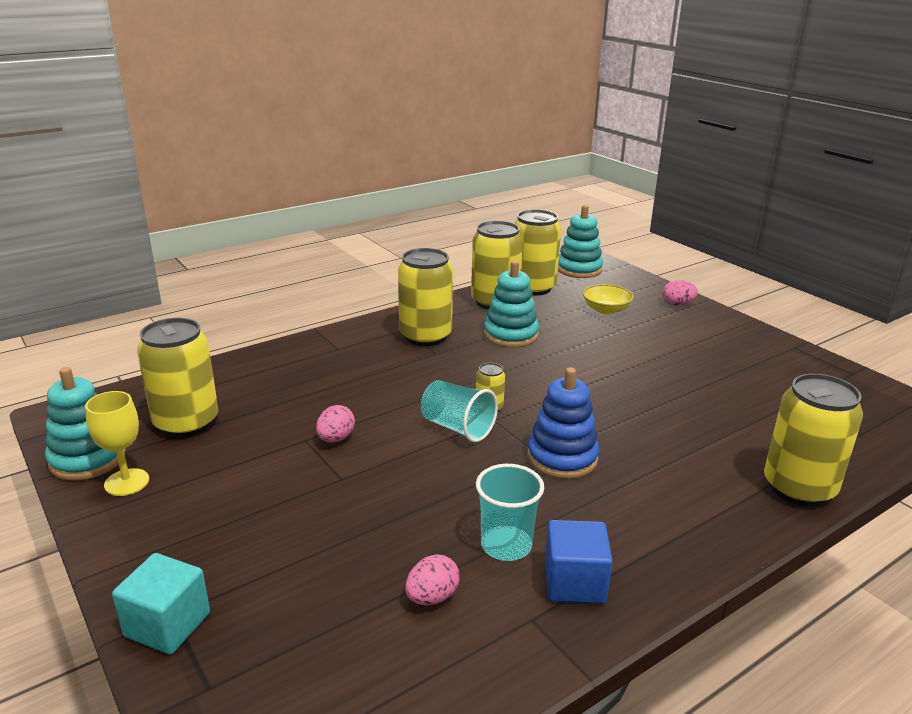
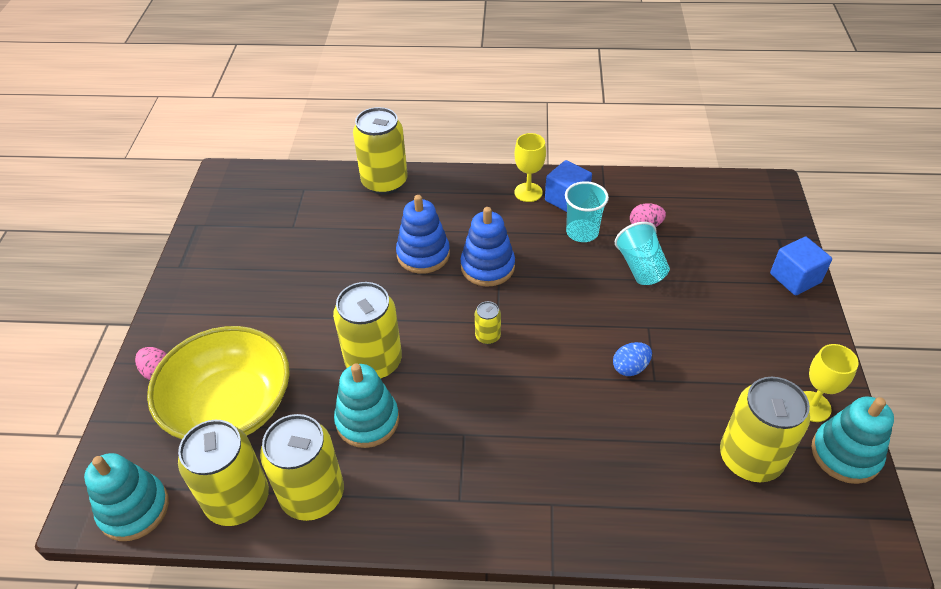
camera: 140 degrees left, 20 degrees up
(167, 624) = (795, 278): turquoise cube -> blue cube
(336, 439) = (630, 368): pink egg -> blue egg
(425, 336) = (448, 470): yellow can -> yellow can (374, 362)
(457, 428) = (530, 329): turquoise cup -> turquoise cup (640, 267)
(606, 310) = (230, 406): yellow bowl -> yellow bowl, size x2.19
(633, 565) = (528, 192): none -> yellow goblet
(637, 439) = (423, 254): none -> blue stacking toy

